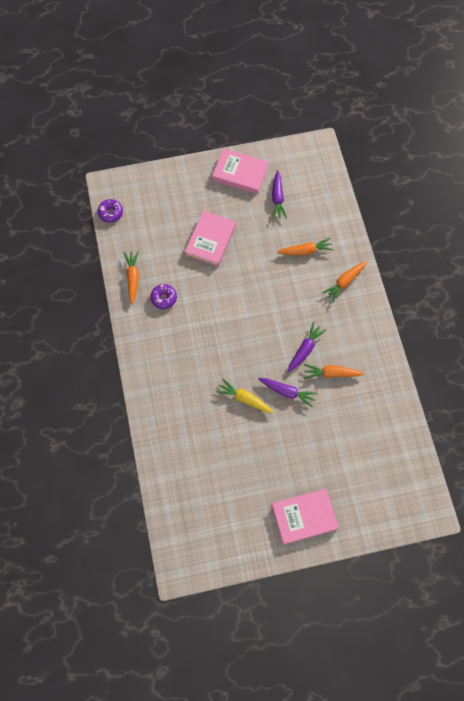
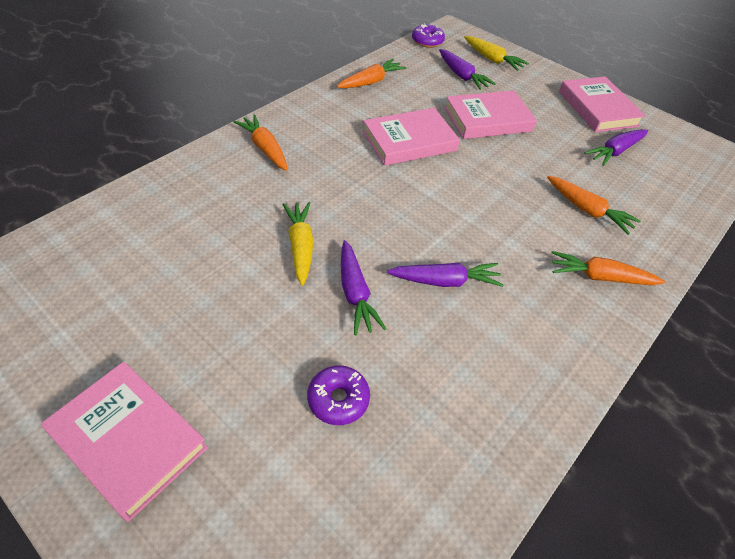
camera: 50 degrees right, 20 degrees down
(156, 190) = (492, 59): none -> yellow carrot
(161, 221) = (462, 76): none -> purple carrot
(164, 298) = (372, 113): purple donut -> purple donut (338, 399)
(202, 296) = (409, 141): none -> pink book
(331, 373) = (439, 337): orange carrot -> orange carrot (264, 148)

